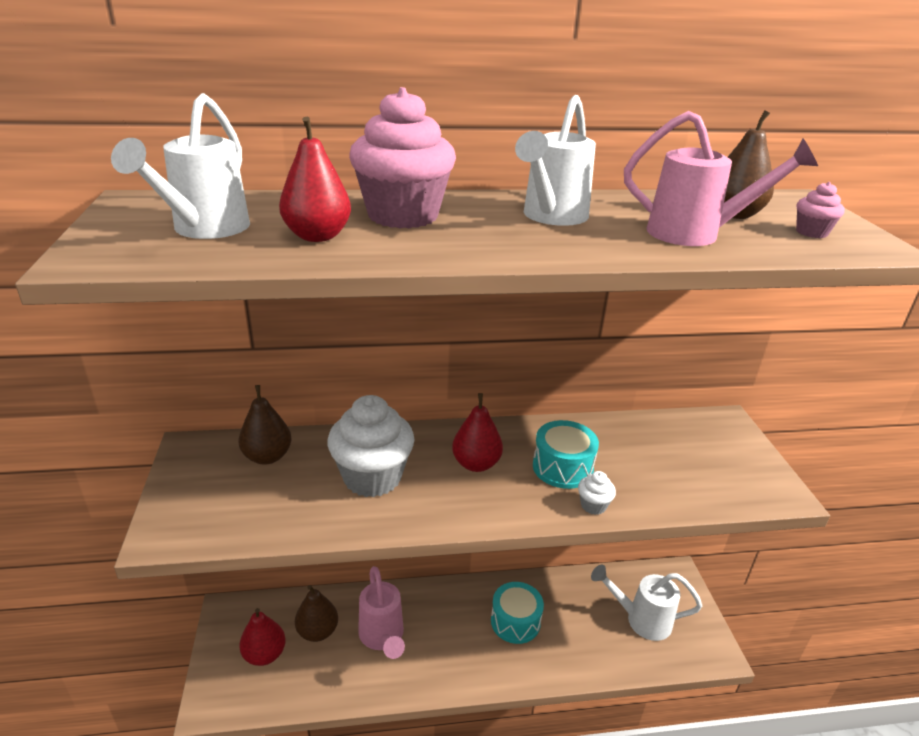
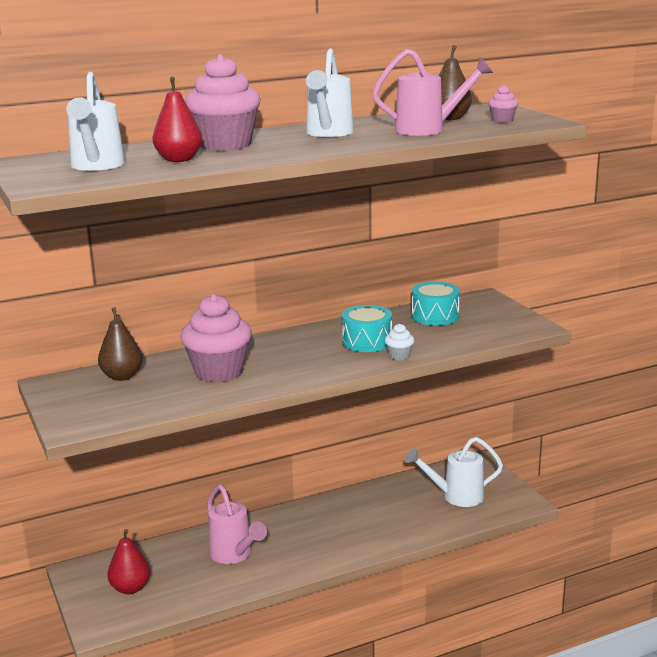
camera: 15 degrees left, 10 degrees down
(317, 631) = (172, 564): brown pear -> none
(372, 477) = (218, 372): white cupcake -> pink cupcake
(476, 464) = (298, 351): red pear -> none
(515, 621) = (348, 520): turquoise drum -> turquoise drum (435, 316)

